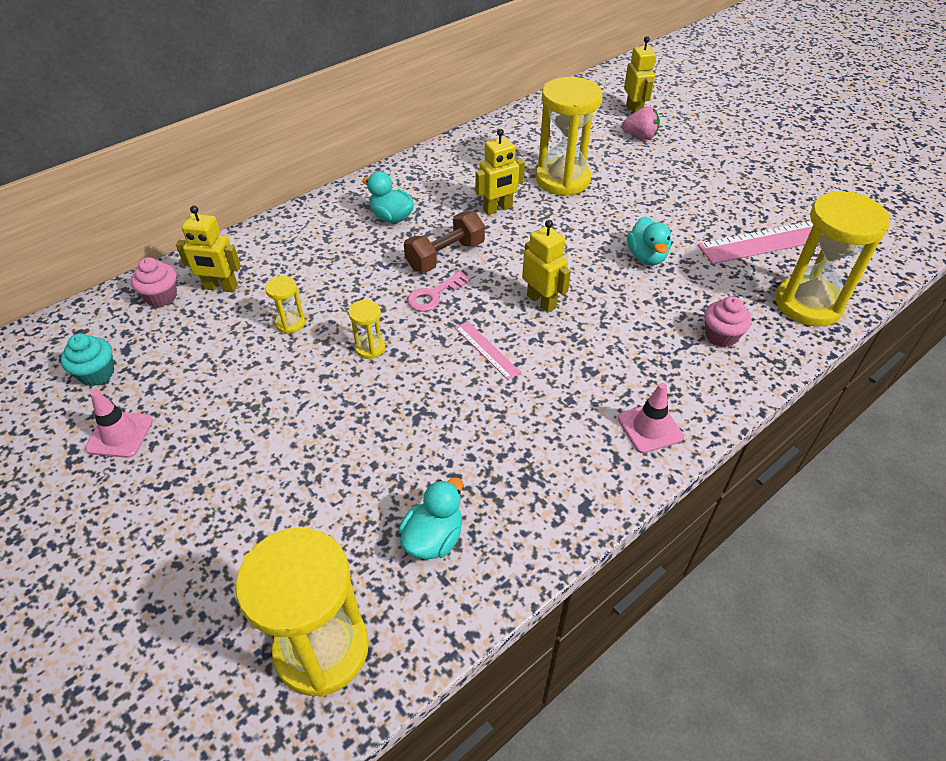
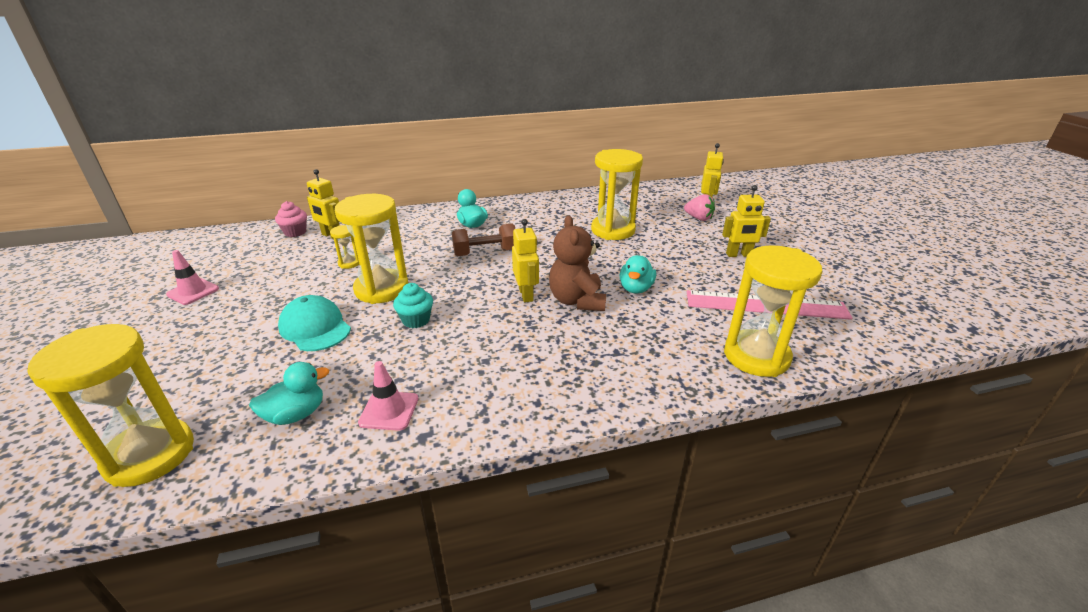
camera: 25 degrees right, 15 degrees down
(97, 374) = (219, 259): turquoise cupcake -> turquoise cupcake (416, 320)
(342, 428) = (315, 328): none -> turquoise cap
(370, 348) = (382, 289): yellow hourglass -> yellow hourglass, size x2.27
(434, 295) = (454, 272): pink key -> none
(486, 350) = (457, 312): pink ruler -> none
(498, 209) = (548, 236): yellow robot -> yellow robot (738, 255)
(600, 292) = (577, 301): none -> brown teddy bear
(650, 428) = (530, 399): pink traffic cone -> pink traffic cone (389, 410)
(721, 336) = (652, 356): pink cupcake -> none

